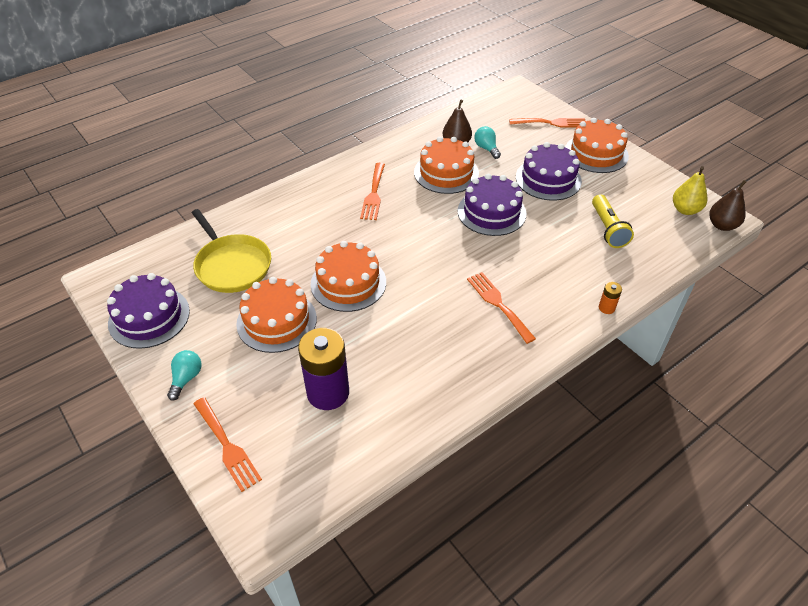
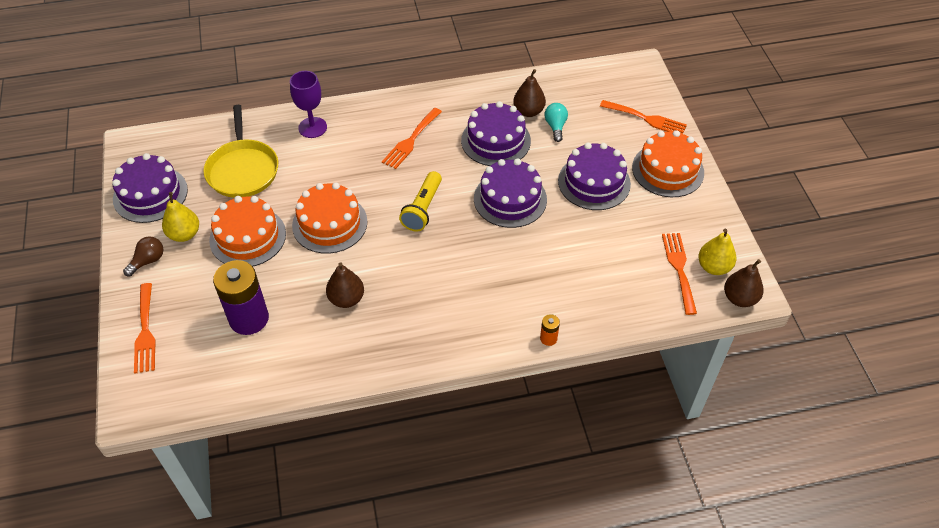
camera: 25 degrees right, 5 degrees up
(186, 378) = (148, 261): turquoise light bulb -> brown light bulb
(209, 340) = (184, 234): none -> yellow pear
(276, 210) = (312, 127): none -> purple goblet
(410, 340) = (346, 299): none -> brown pear
(446, 173) = (496, 140): orange cake -> purple cake
(498, 304) = (449, 295): orange fork -> orange fork (679, 269)
(608, 229) = (613, 258): yellow flashlight -> yellow flashlight (422, 209)

